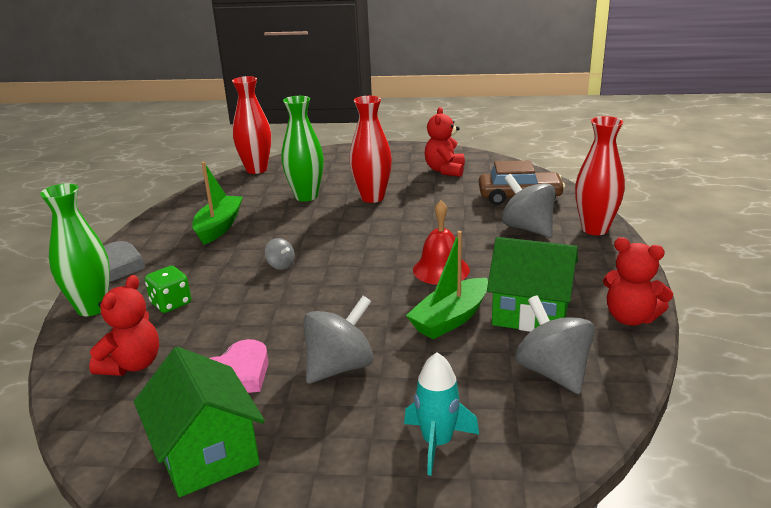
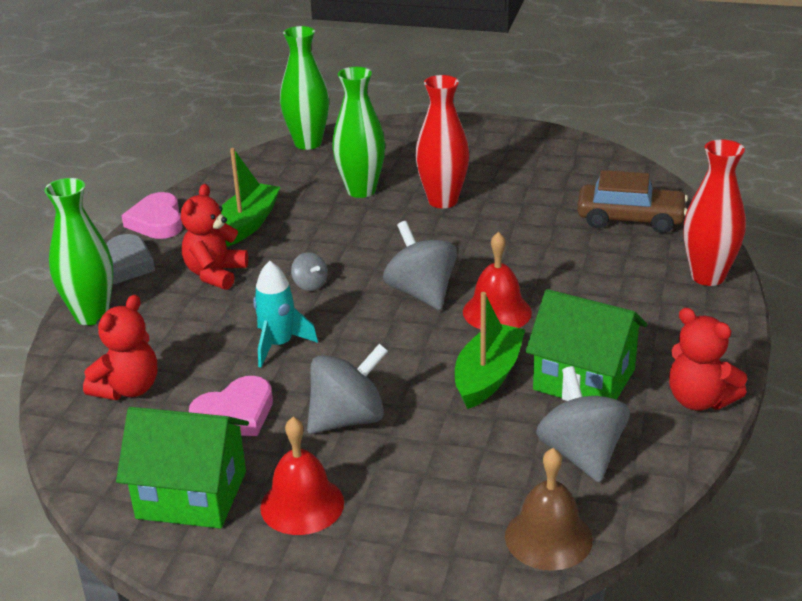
camera: 10 degrees right, 5 degrees up
(142, 232) = (157, 221): none -> pink heart
(171, 303) = (178, 320): green dice -> none
(206, 453) = (191, 495): green house -> green house turned 60 degrees counterclockwise
(256, 169) = (308, 143): red vase -> green vase
(316, 449) = (302, 504): none -> red bell
(437, 443) = (429, 515): turquoise rocket -> turquoise rocket (278, 345)
(445, 170) = (547, 168): red teddy bear -> red teddy bear (215, 274)
(450, 319) = (488, 376): green boat -> green boat turned 150 degrees clockwise
(527, 228) = (623, 266): grey spinning top -> grey spinning top (421, 293)
(553, 449) = (548, 538): none -> brown bell

